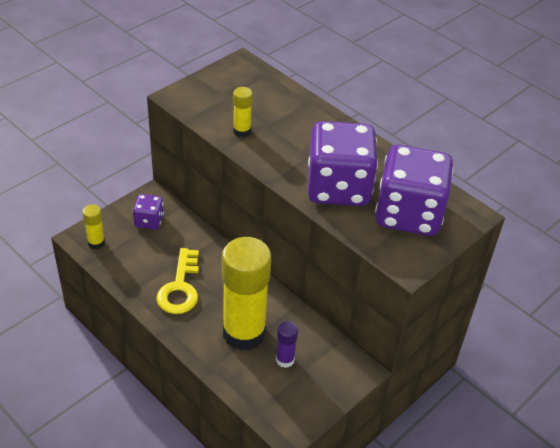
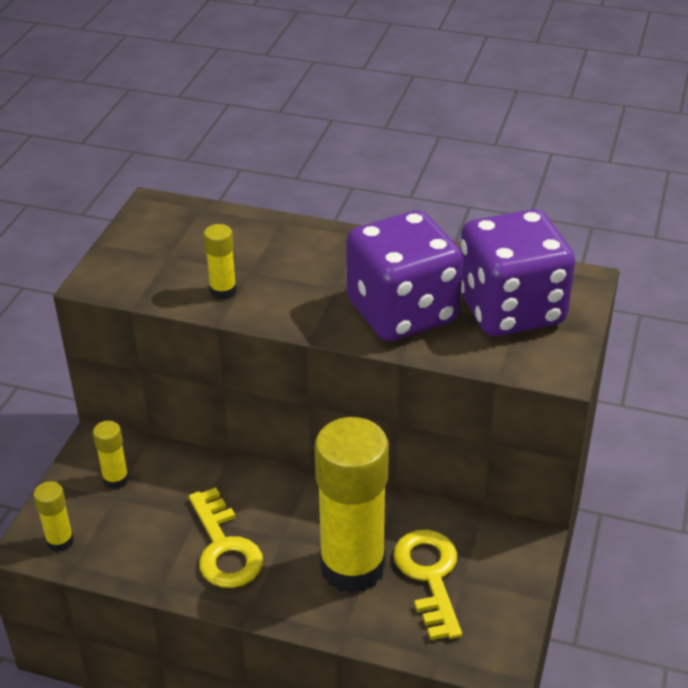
camera: 25 degrees left, 5 degrees down
(149, 221) = (116, 479): purple dice -> yellow glue stick
(285, 360) = (429, 575): purple glue stick -> yellow key

